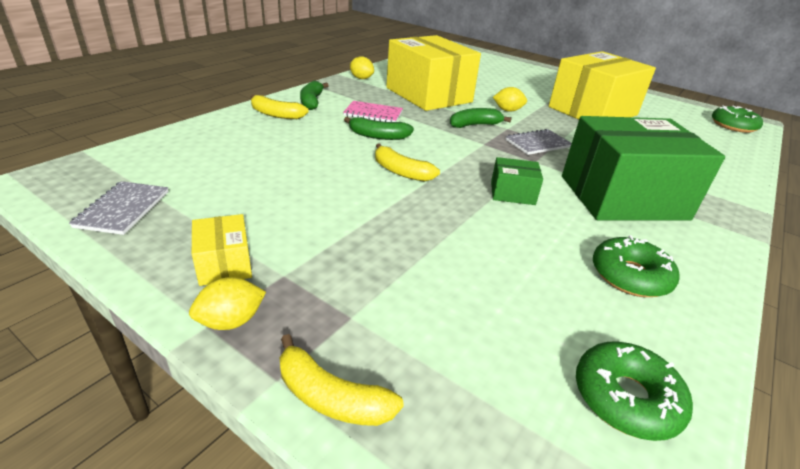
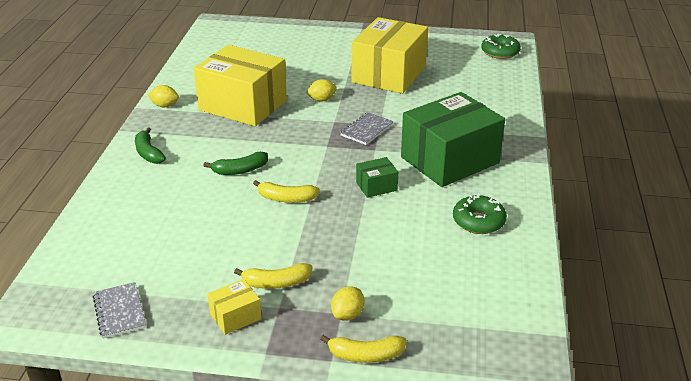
camera: 25 degrees left, 0 degrees up
(224, 264) = (235, 316): yellow box -> yellow box turned 75 degrees counterclockwise
(231, 321) = (277, 345): yellow lemon -> yellow lemon (347, 314)
(276, 114) = (133, 180): yellow banana -> yellow banana (276, 283)
(373, 114) = (215, 147): pink notebook -> none
(475, 125) = (306, 128): green banana -> none
(626, 398) = (504, 293): green donut -> none

